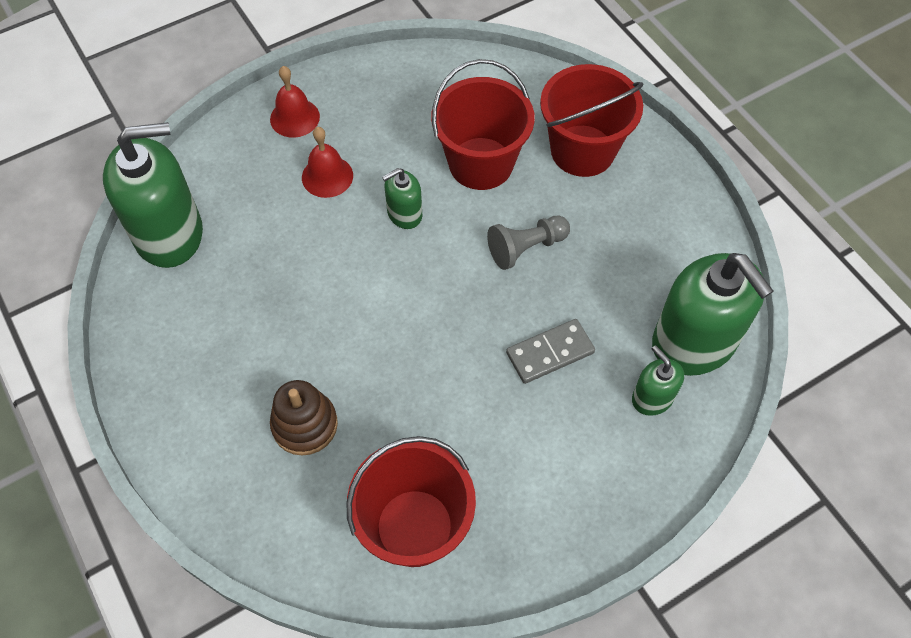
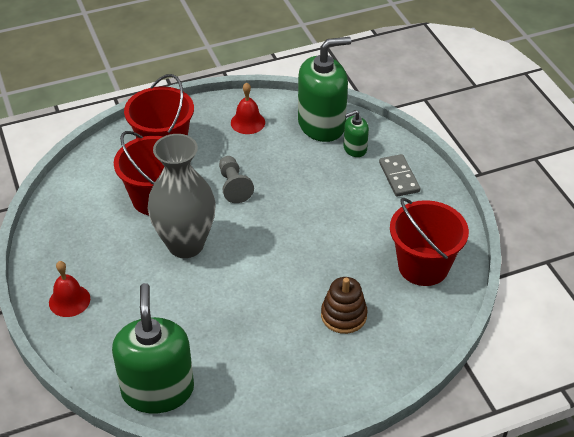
camera: 80 degrees left, 15 degrees down
(327, 176) = (136, 285): red bell -> red bell (248, 122)
(404, 214) = (185, 244): green soap dispenser -> grey vase
(550, 353) = (315, 187): grey domino -> grey domino (399, 177)

